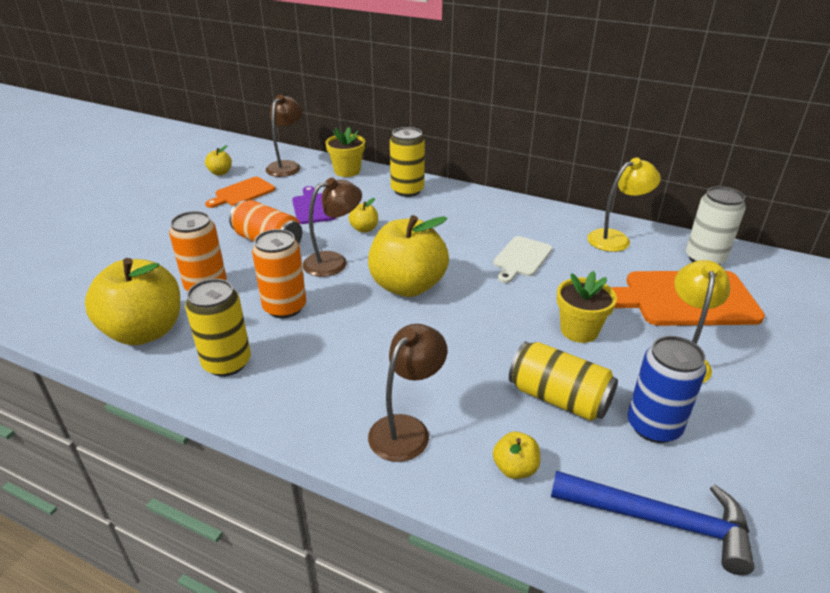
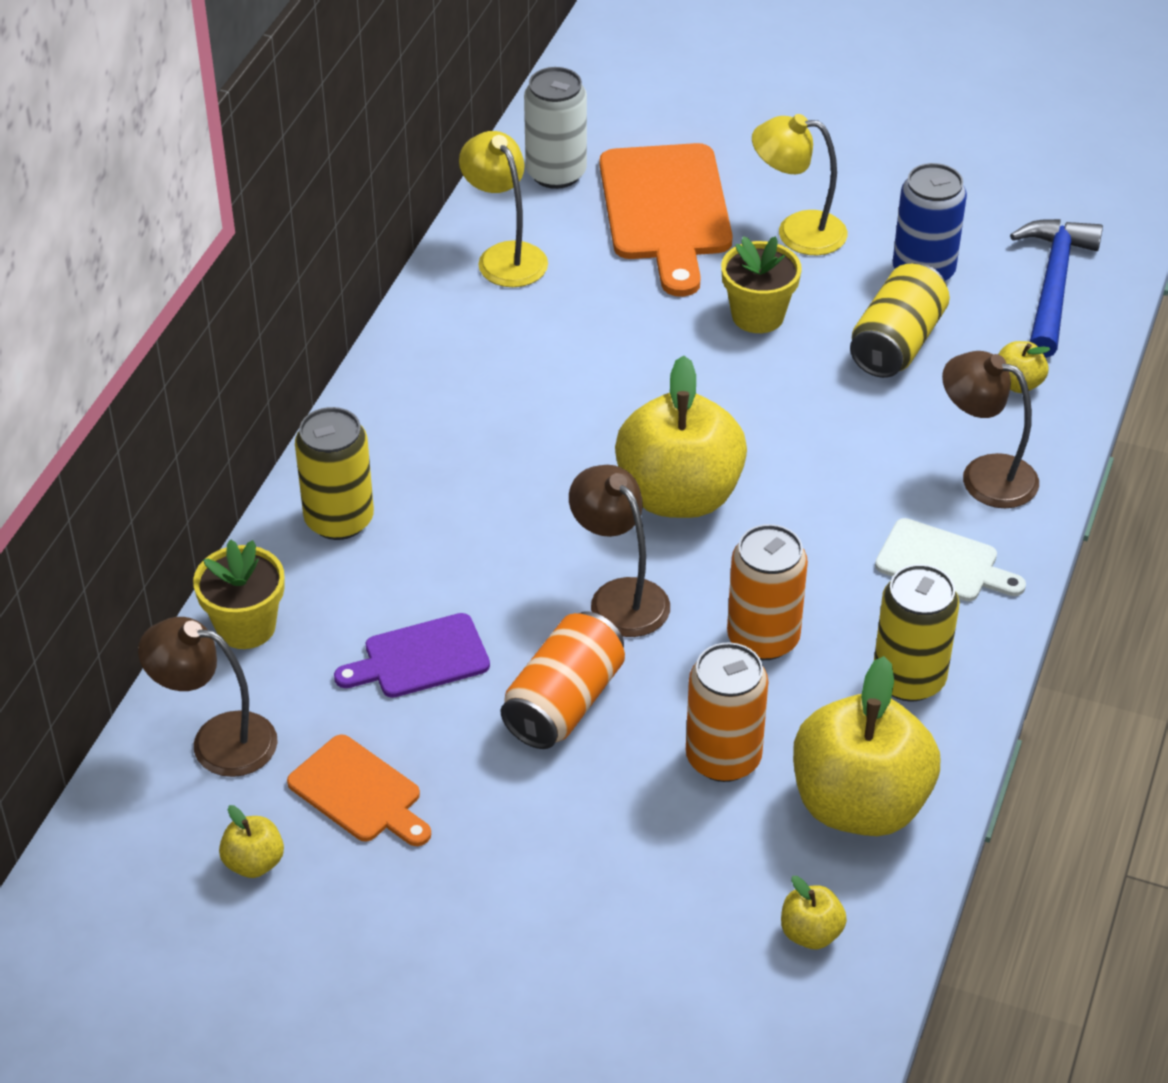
camera: 95 degrees left, 10 degrees up
(364, 229) = (501, 569): yellow apple -> yellow apple (811, 933)
(521, 258) = (579, 365): white cutting board -> white cutting board (942, 563)

